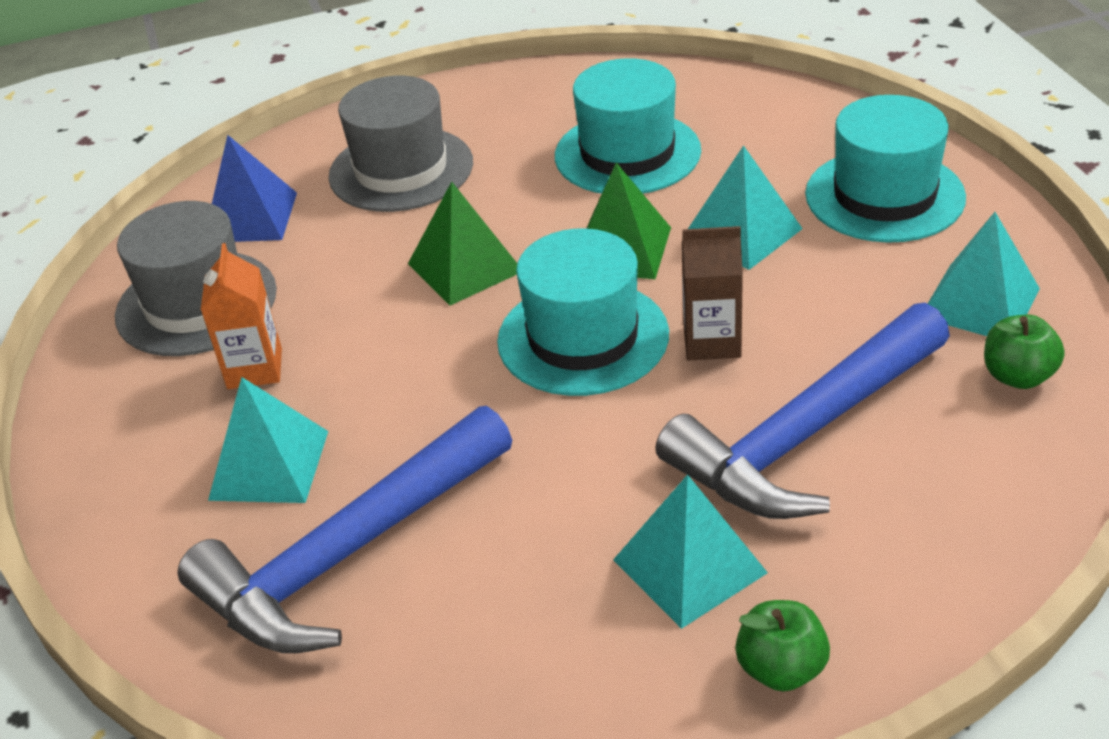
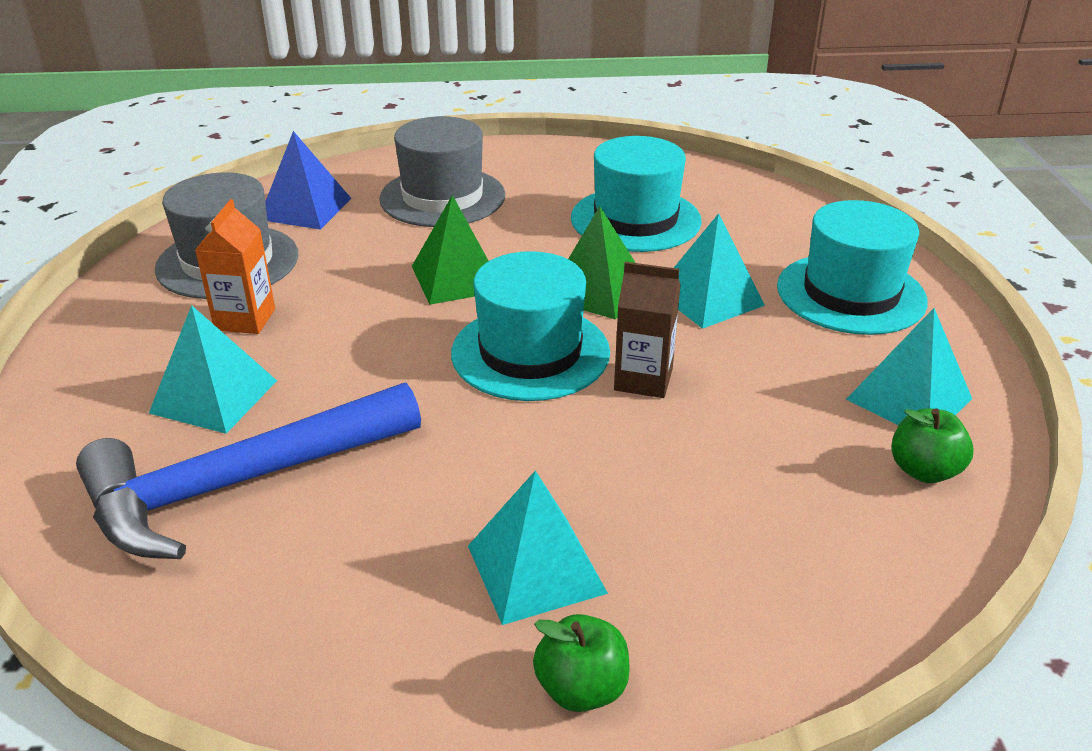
camera: 10 degrees right, 5 degrees down
(805, 434) = (696, 477): blue hammer -> none

